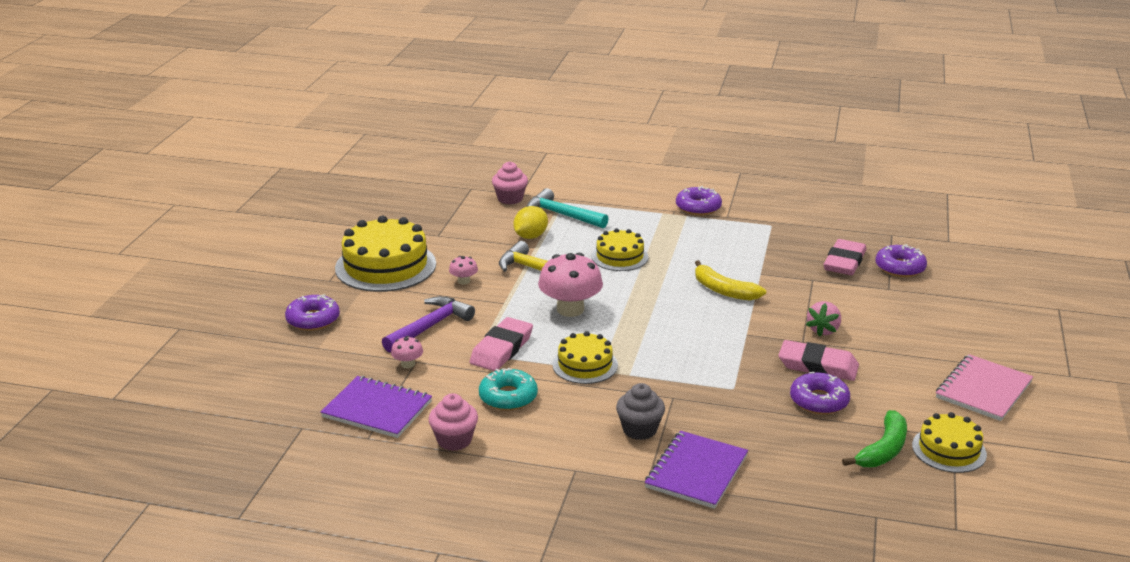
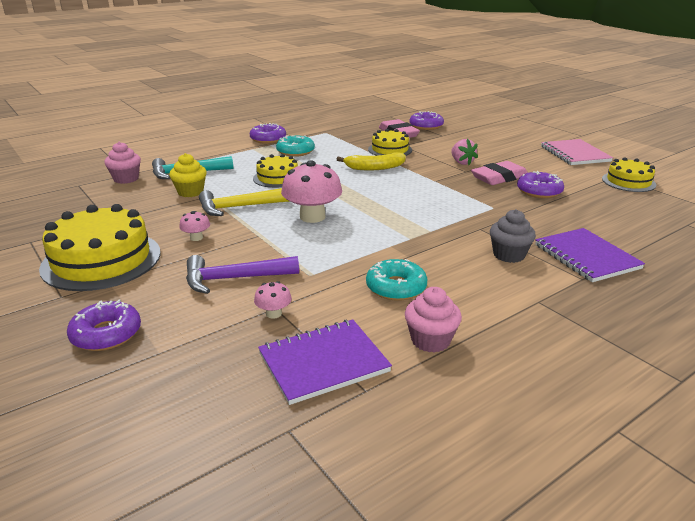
camera: 50 degrees left, 0 degrees up
(430, 327) = (234, 279): purple hammer -> purple hammer turned 90 degrees counterclockwise
(501, 349) = (322, 262): pink eraser -> none
(530, 236) = (190, 192): yellow lemon -> yellow cupcake
(585, 365) = (395, 240): yellow cake -> yellow cake (390, 149)
(692, 235) = (295, 151): none -> turquoise donut
(883, 450) = (613, 196): green banana -> none

